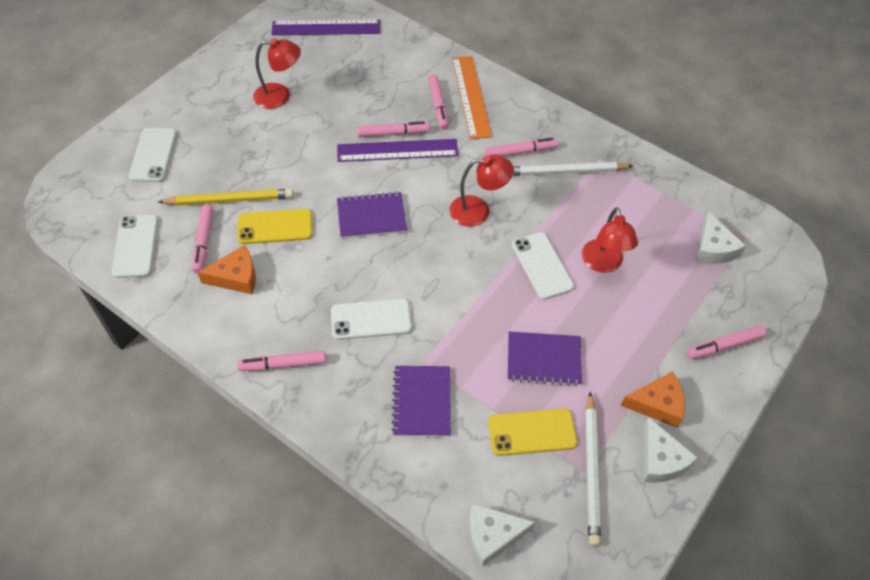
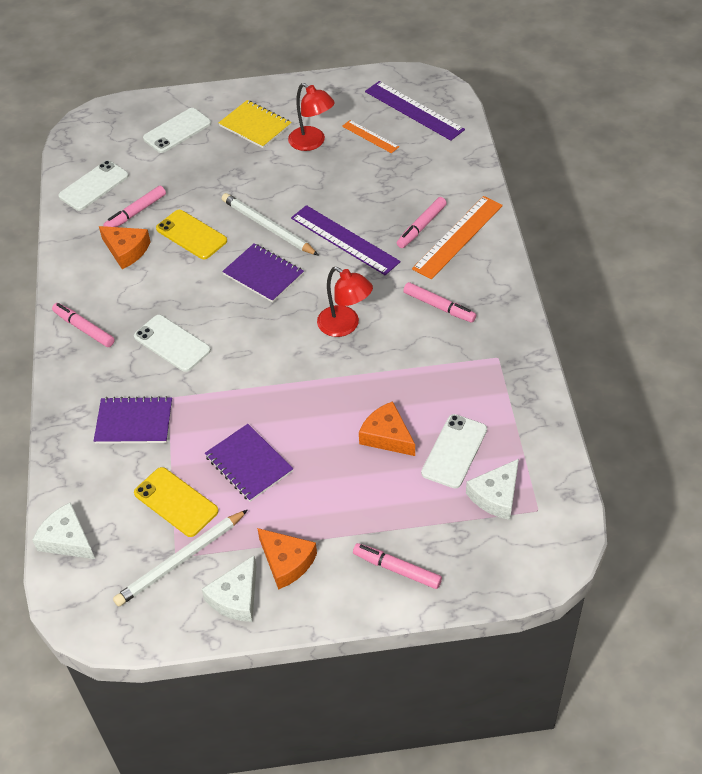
camera: 50 degrees right, 5 degrees down
(216, 111) = (255, 126): none -> yellow notebook
(229, 200) = (186, 195): yellow pencil -> none
(318, 65) = (370, 136): none -> orange ruler
(393, 133) = (358, 225): pink marker -> none
(422, 402) = (134, 422): purple notebook -> purple notebook turned 45 degrees clockwise
(542, 265) = (338, 400): white phone -> white phone (454, 451)
(566, 171) = (455, 347): white pencil -> white pencil (268, 227)
(603, 264) = (387, 436): red lamp -> orange cheese

